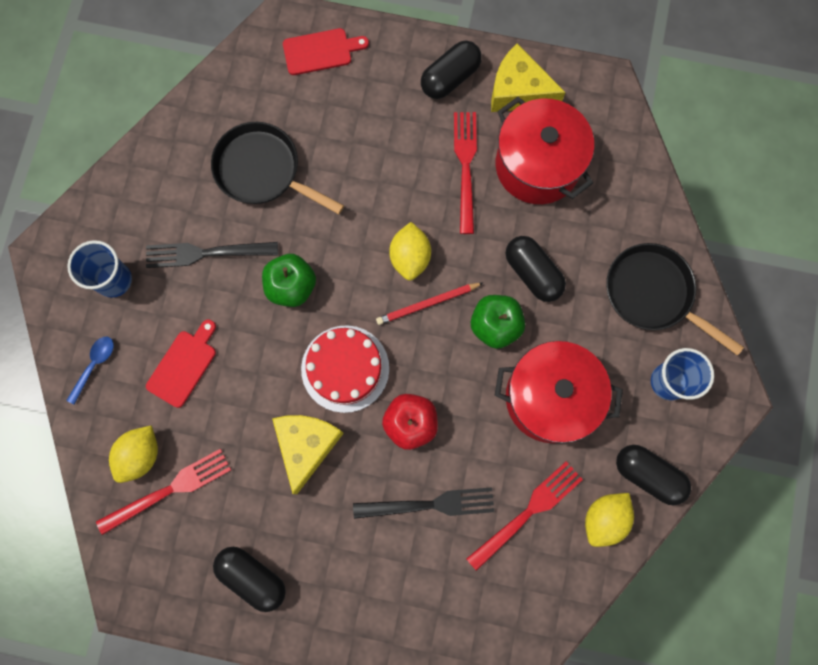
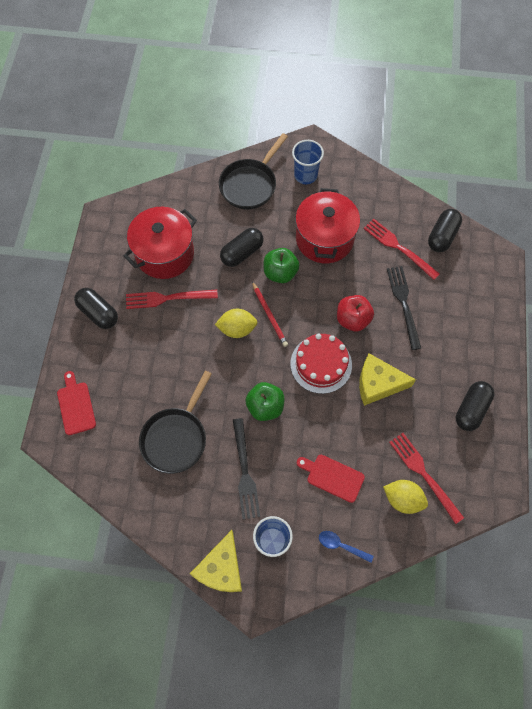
camera: 95 degrees left, 10 degrees down
(518, 91) = (109, 268): yellow cheese -> yellow cheese (221, 568)
(604, 519) = (395, 206): yellow lemon -> none
(648, 475) = (364, 184): black capsule -> black capsule (442, 236)

